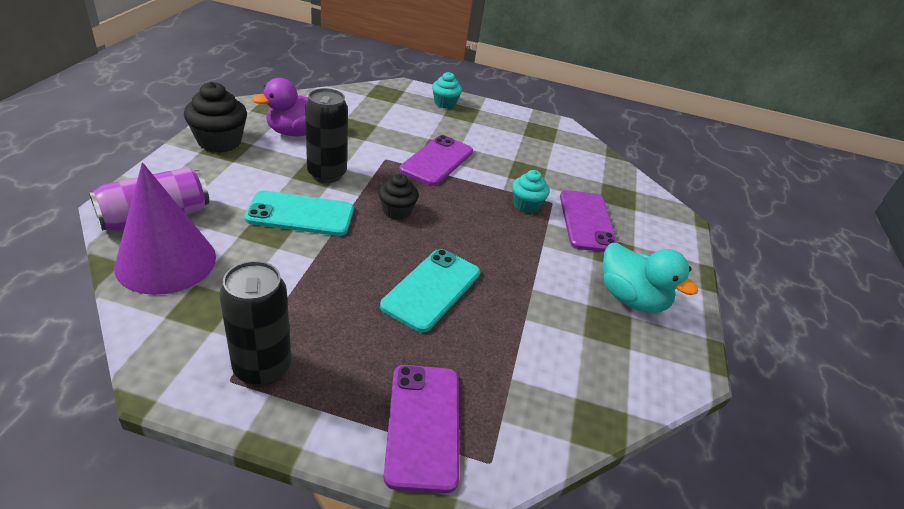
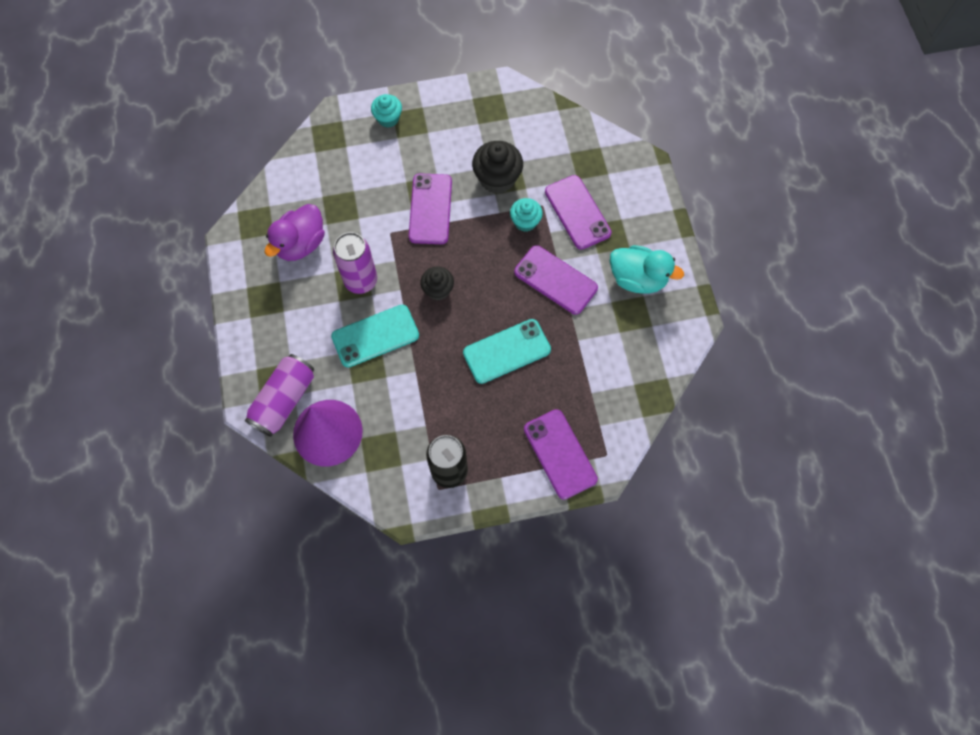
camera: 20 degrees left, 30 degrees up
(219, 142) = (254, 295): black cupcake -> black cupcake (497, 179)
(327, 174) = (361, 281): black can -> purple can
(431, 289) = (507, 351): turquoise phone -> turquoise phone turned 60 degrees clockwise
(531, 258) = (555, 280): none -> purple phone

